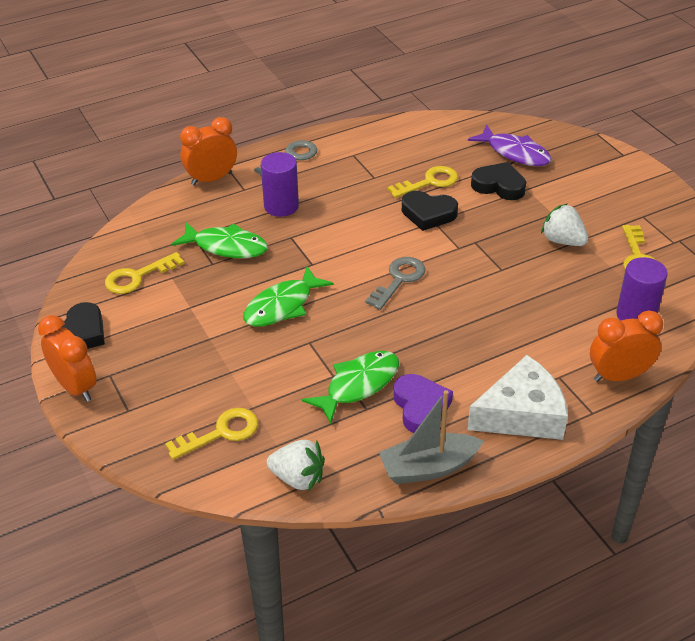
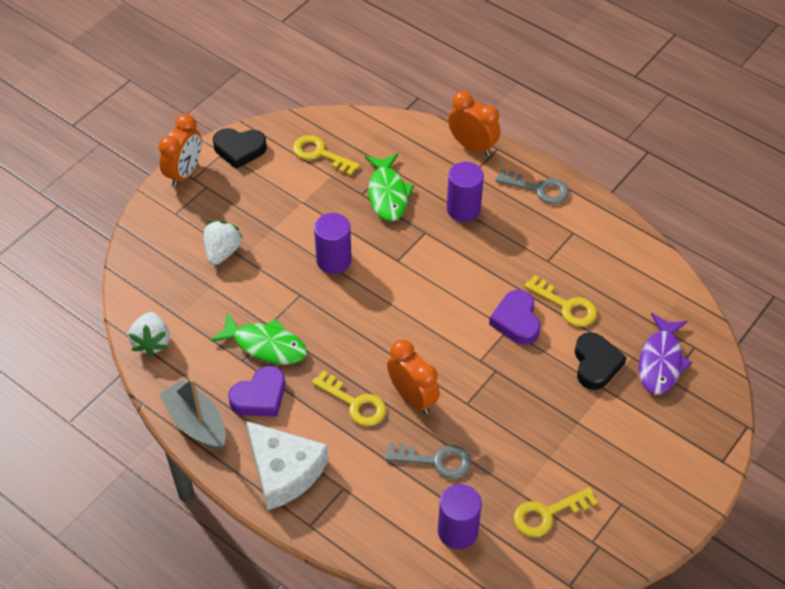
camera: 65 degrees right, 10 degrees up
(221, 433) = (177, 277): yellow key -> yellow key (355, 403)
(282, 306) = (334, 260): green fish -> purple cylinder
(399, 280) = (410, 329): grey key -> grey key (436, 461)
(428, 214) = (516, 321): black heart -> purple heart
(562, 241) = (538, 442): white strawberry -> white strawberry (222, 252)
(618, 376) = (366, 535): orange clock -> orange clock (412, 397)

